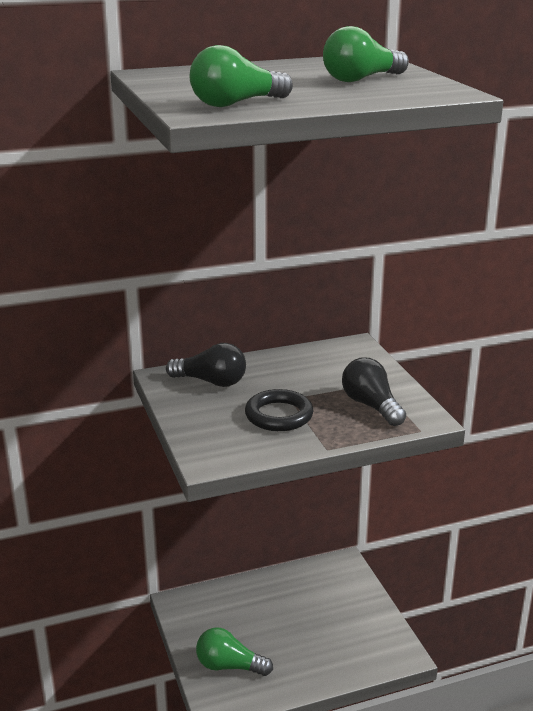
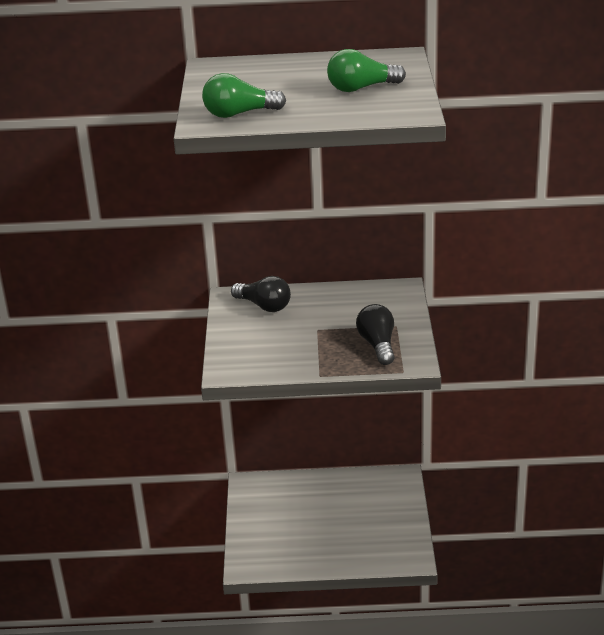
camera: 20 degrees right, 5 degrees up
(229, 666) = (267, 539): green light bulb -> none
(279, 415) = (299, 342): black ring -> none

